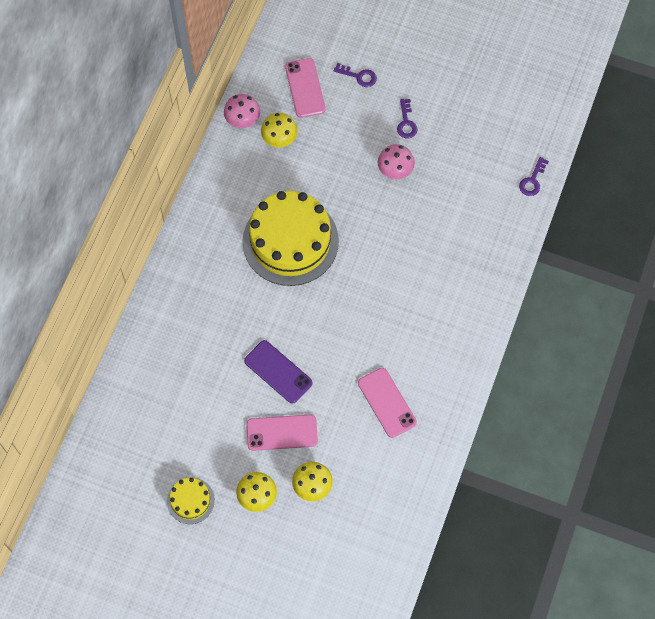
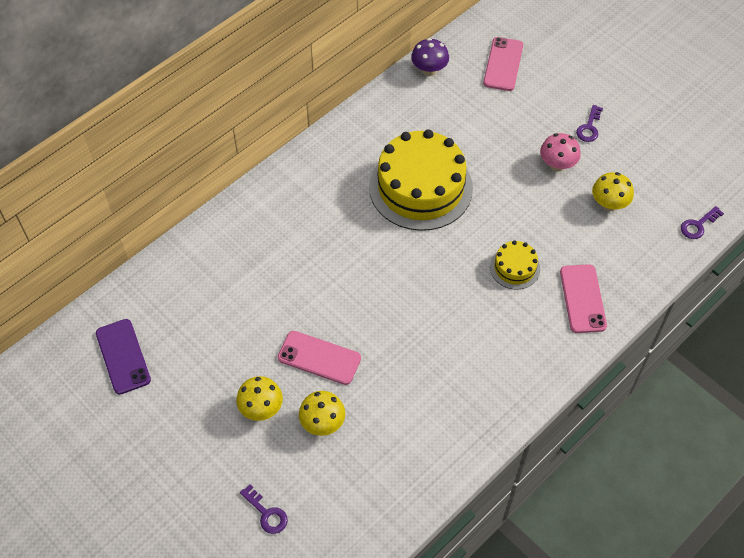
camera: 25 degrees right, 10 degrees down
(190, 500) = (193, 383): yellow cake -> yellow cake (515, 268)
(243, 120) = (429, 70): pink mushroom -> purple mushroom
(278, 372) = (346, 299): purple phone -> purple phone (123, 356)
(279, 139) = (456, 97): yellow mushroom -> yellow mushroom (609, 204)
(359, 76) = (561, 72): purple key -> purple key (266, 513)
(386, 402) = (442, 374): pink phone -> pink phone (582, 299)

